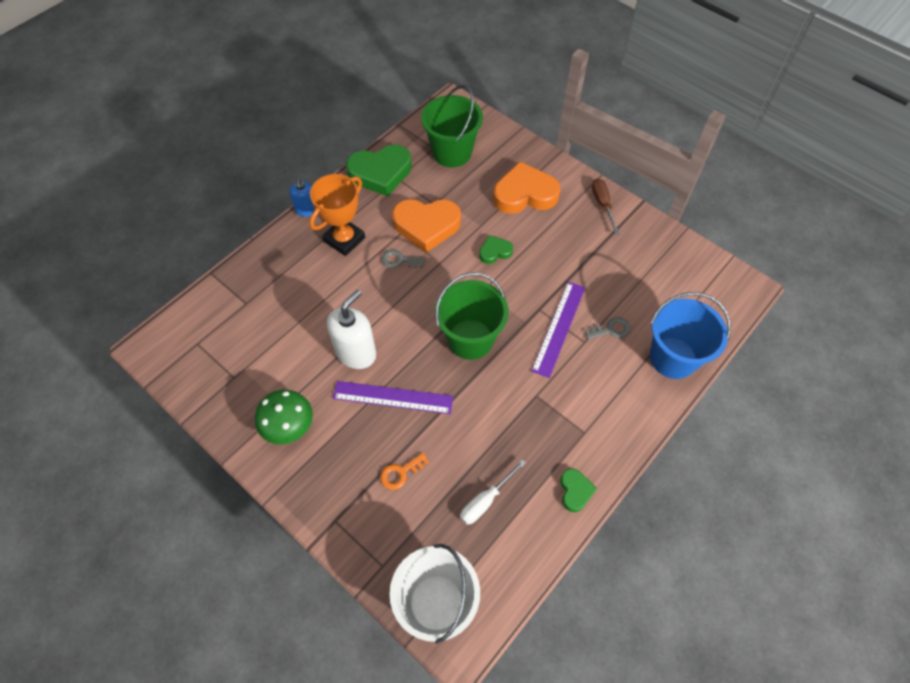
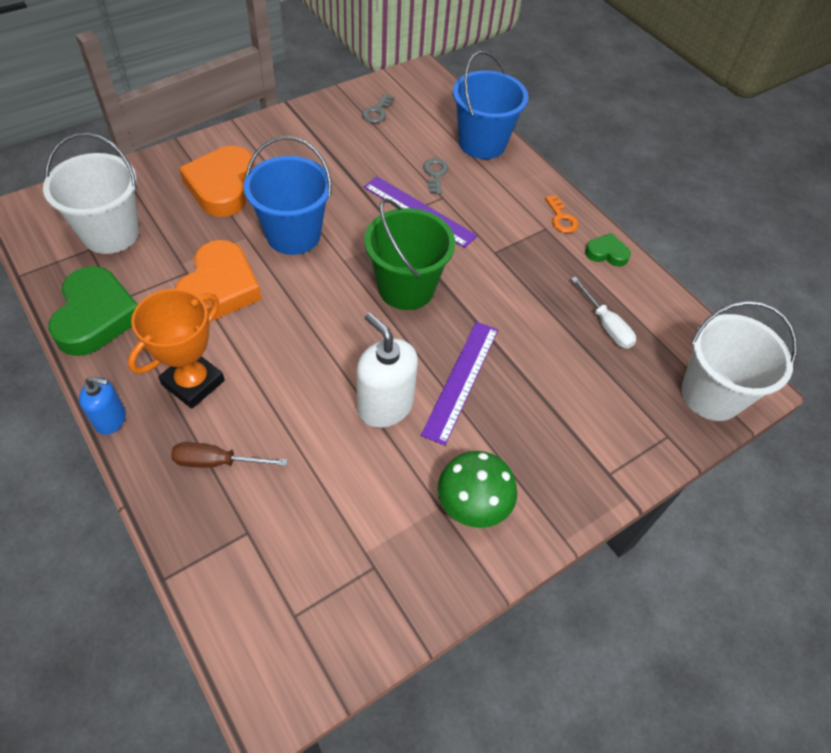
camera: 80 degrees left, 5 degrees down
(344, 239) = (193, 383): orange trophy -> orange trophy turned 75 degrees clockwise
(399, 260) = (260, 329): grey key -> grey key (377, 112)
(400, 473) = (561, 394): orange key -> orange key (561, 218)
(452, 152) = (110, 233): green bucket -> white bucket
(495, 252) = (293, 235): green heart -> blue bucket
(602, 205) = (274, 131): brown screwdriver -> brown screwdriver (217, 462)

